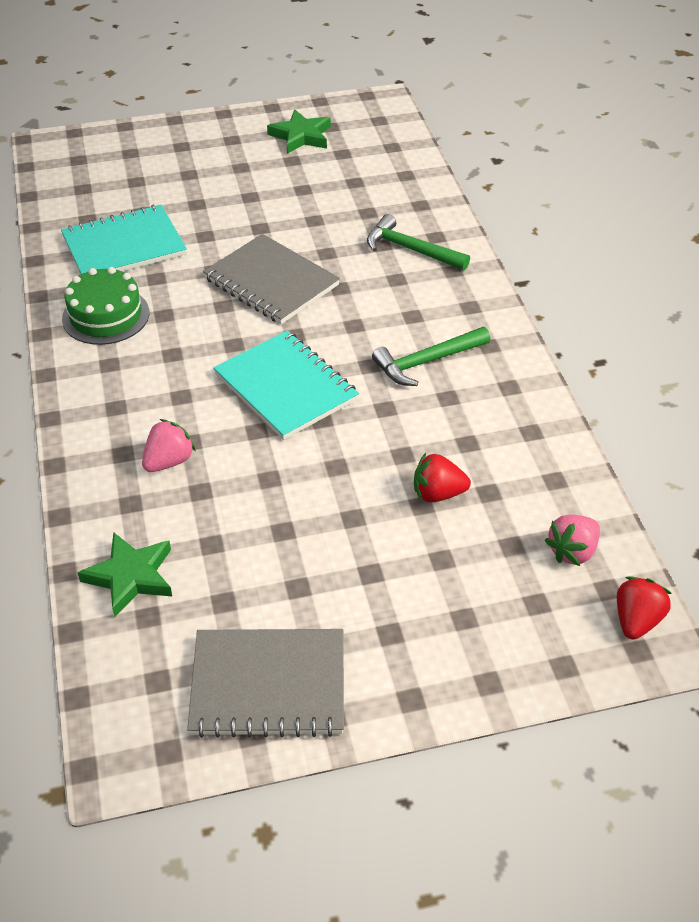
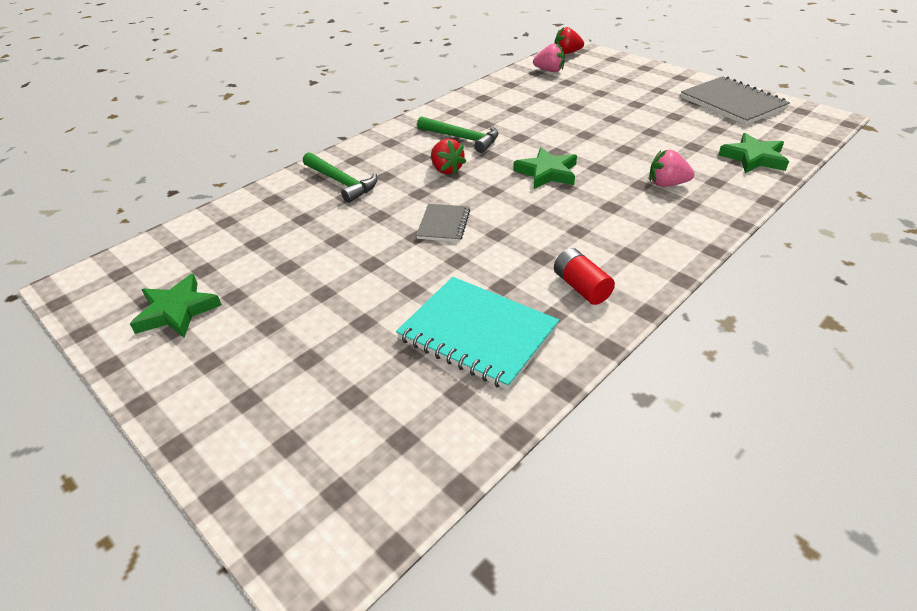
camera: 120 degrees left, 5 degrees down
(106, 315) = (581, 287): green cake -> red battery
(271, 282) = (443, 224): grey notebook -> grey notebook, size x0.54
(286, 387) = (547, 173): turquoise notebook -> green star
(410, 249) = (341, 182): green hammer -> green hammer turned 45 degrees counterclockwise
(438, 493) = (562, 105): red strawberry -> red strawberry (446, 169)

